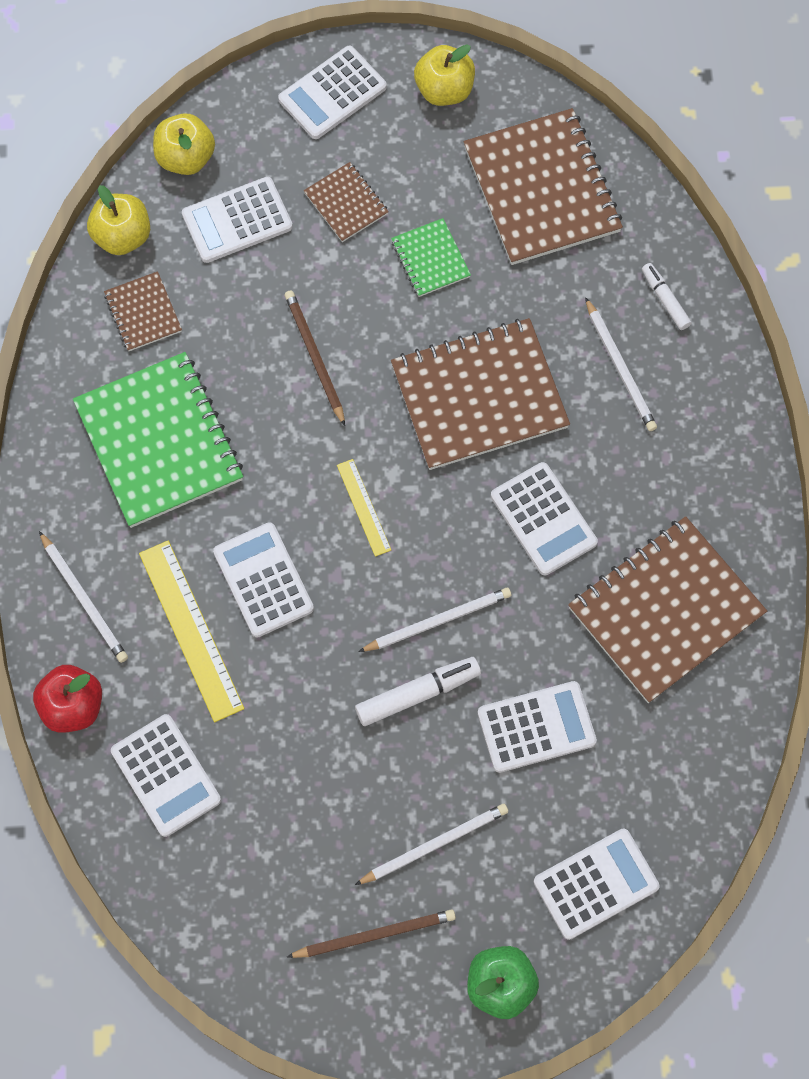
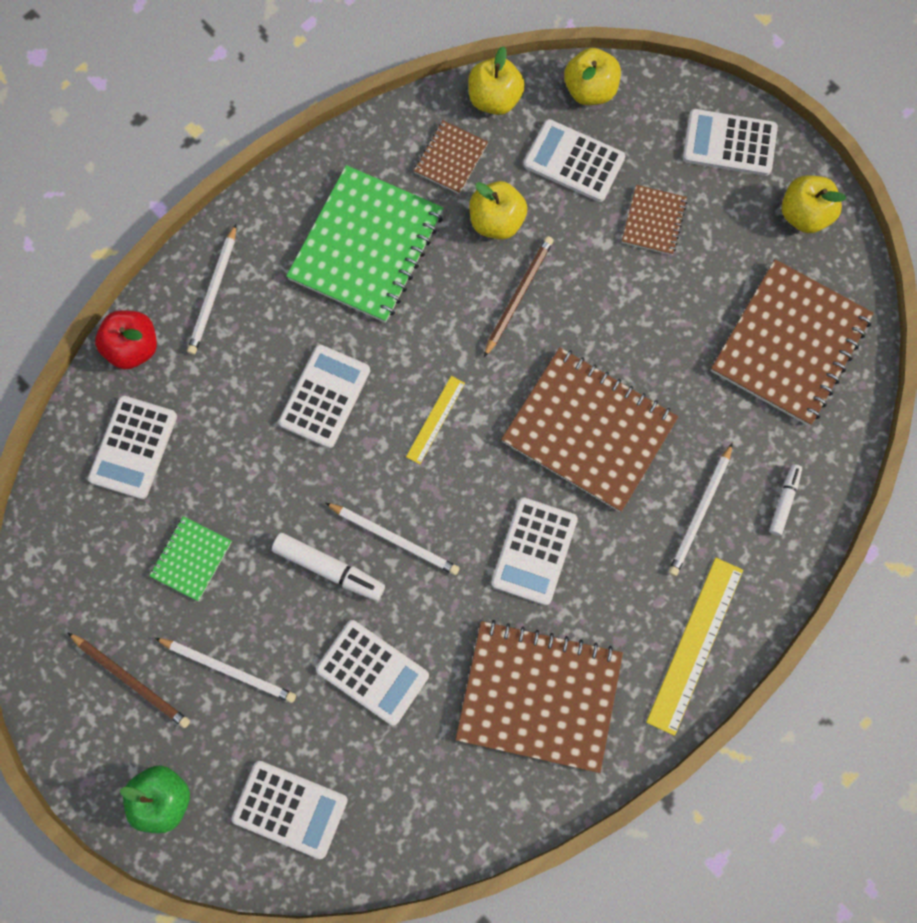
camera: 50 degrees right, 5 degrees up
(191, 630) = (249, 378): yellow ruler -> yellow ruler (695, 645)
(234, 322) = (496, 221): none -> yellow apple
(430, 259) = (664, 312): green notebook -> green notebook (191, 559)

